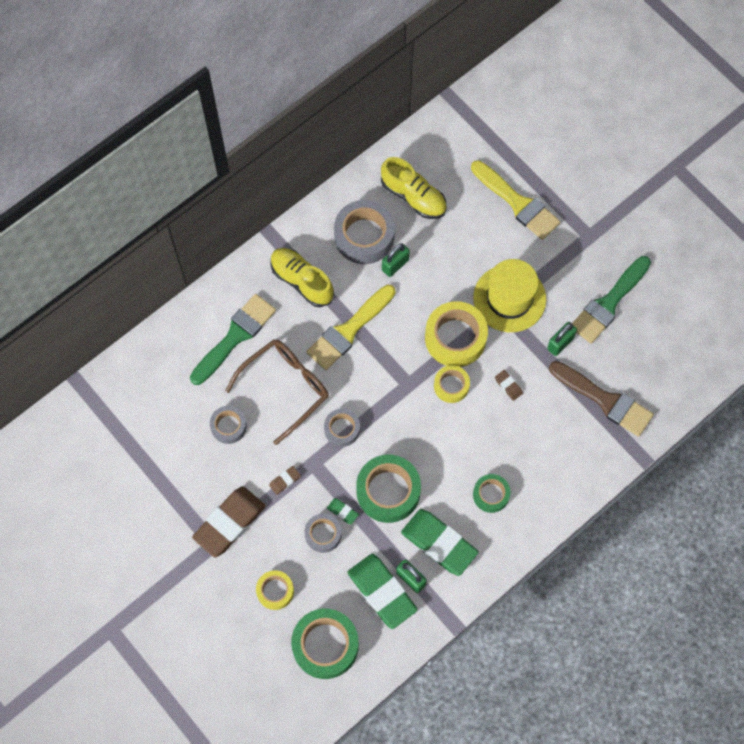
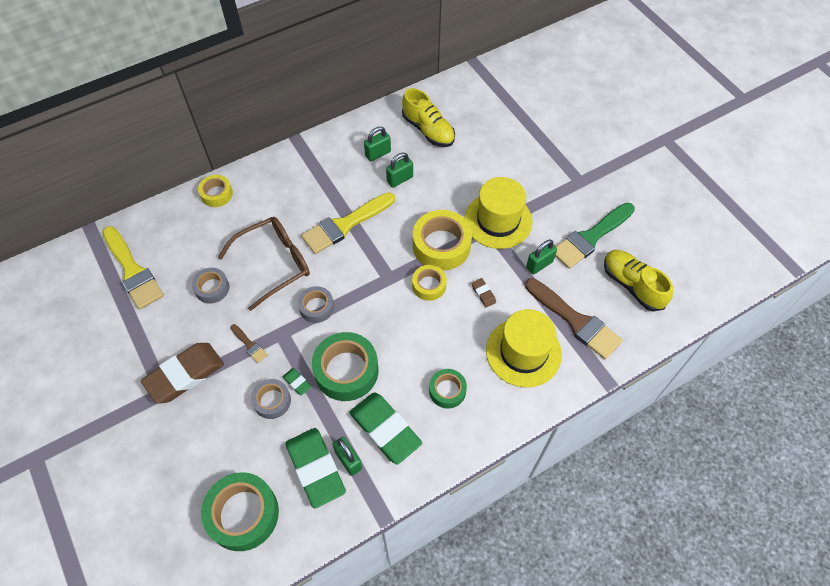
camera: 10 degrees right, 10 degrees down
(235, 336) = (242, 215): green brush -> none
(275, 591) = (208, 449): yellow tape -> yellow tape (216, 194)
(285, 481) = (249, 345): brown eraser -> brown brush
(302, 281) = (314, 180): yellow shoe -> yellow shoe (632, 285)
(364, 236) = (378, 154): grey tape -> green padlock
(517, 203) = (519, 147): yellow brush -> yellow brush (133, 271)
(558, 442) = (523, 352): none -> yellow hat

